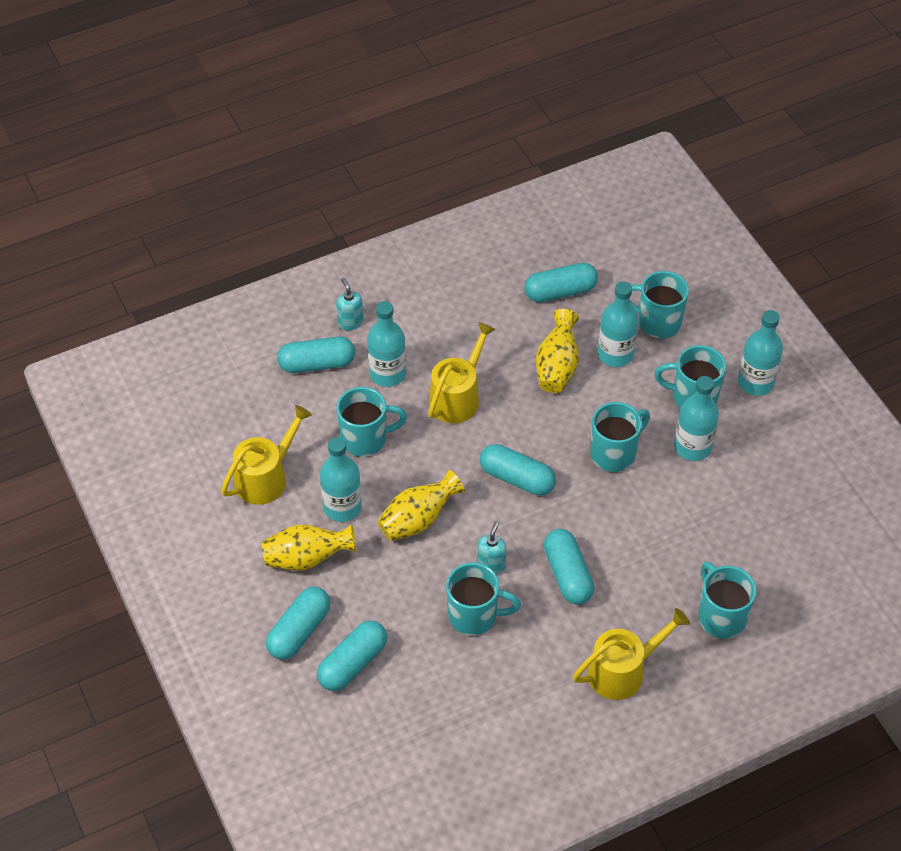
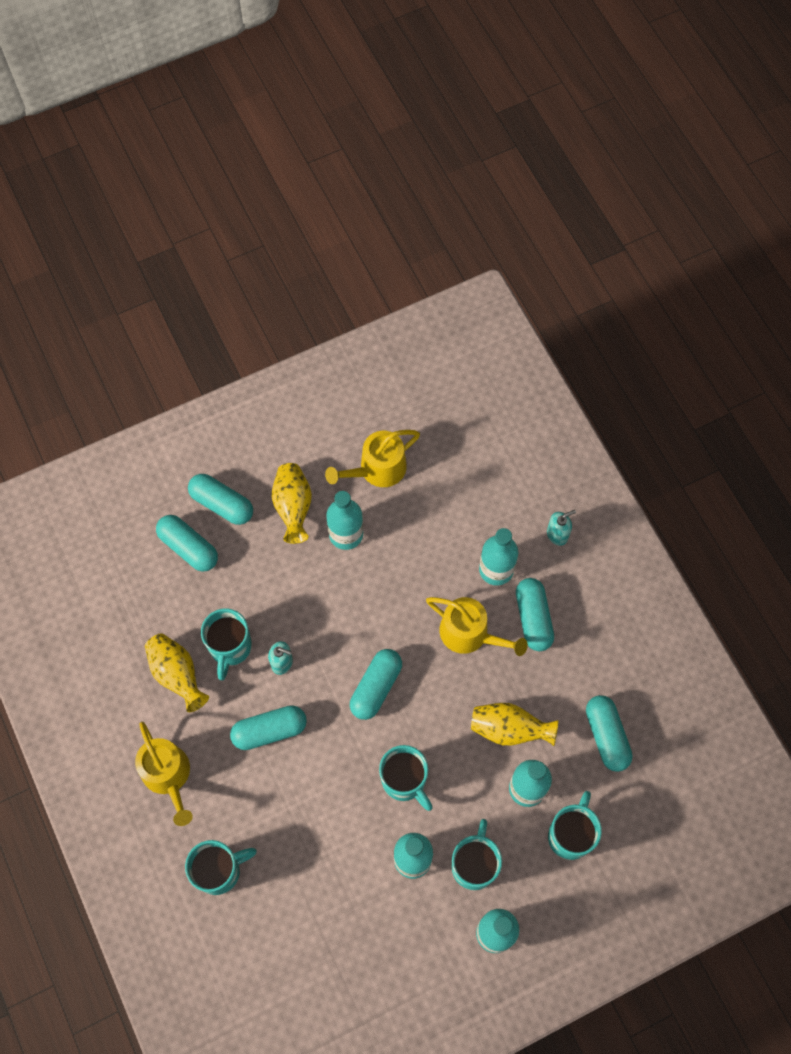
camera: 90 degrees right, 15 degrees up
(265, 478) = (377, 469): yellow watering can -> yellow watering can turned 105 degrees clockwise
(317, 364) = (506, 506): turquoise capsule -> turquoise capsule (533, 618)
(365, 439) = (420, 552): turquoise mug -> none
(418, 520) = (331, 599): yellow vase -> yellow vase (177, 674)

